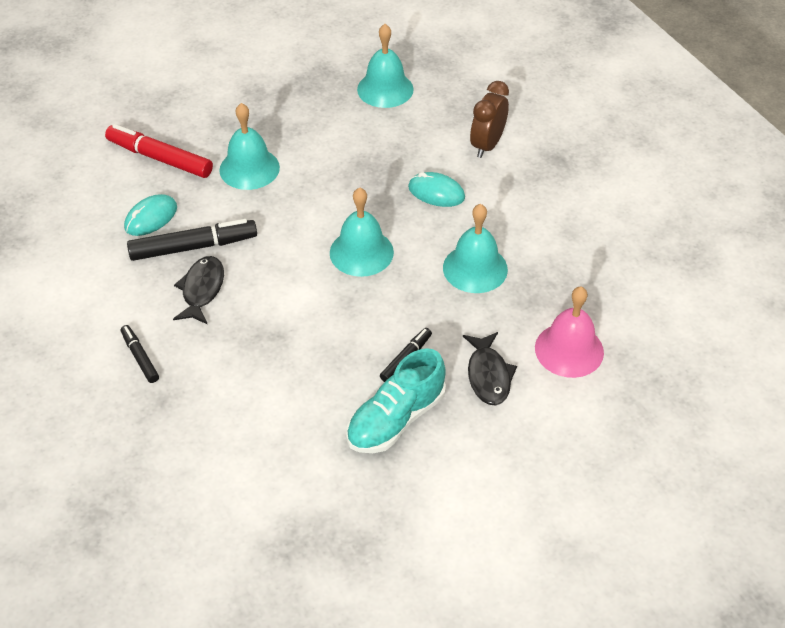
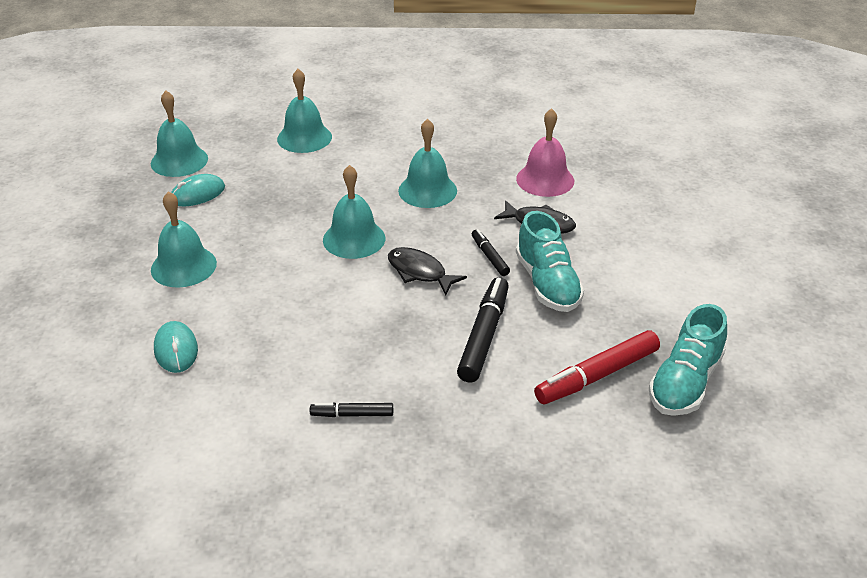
camera: 60 degrees left, 10 degrees down
(160, 158) = (101, 318): red marker -> red marker (597, 376)
(193, 247) = (245, 334): black marker -> black marker (484, 336)
(202, 290) = (305, 346): black fish -> black fish (420, 272)
(319, 584) = (685, 383): none -> turquoise shoe
(436, 192) = (328, 179): turquoise mouse -> turquoise mouse (198, 194)
(487, 145) = (304, 138): brown clock -> turquoise bell

